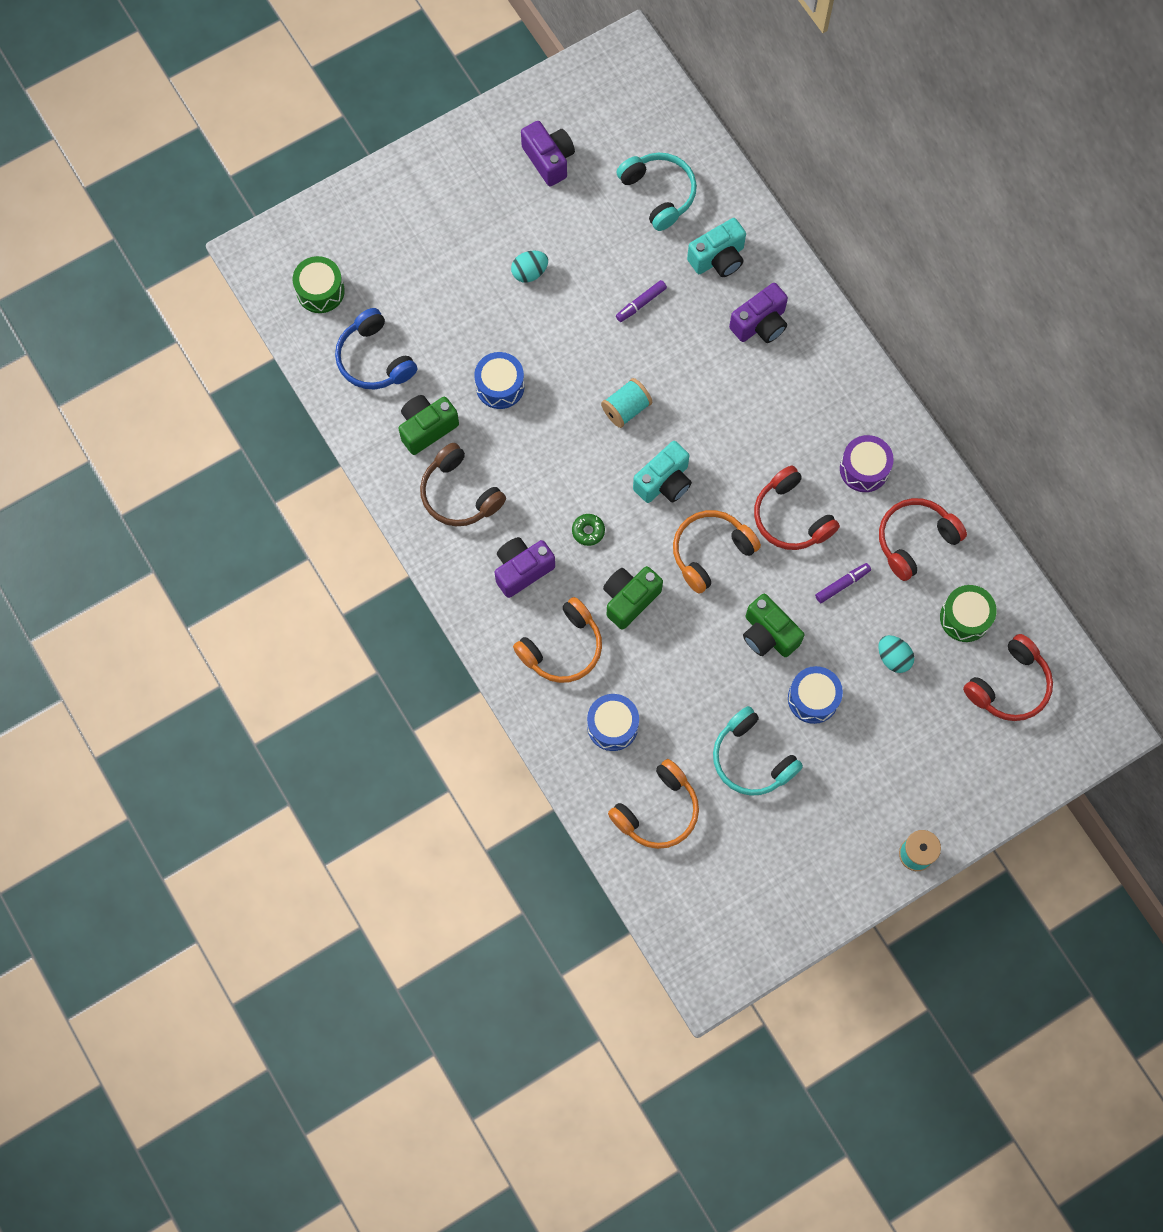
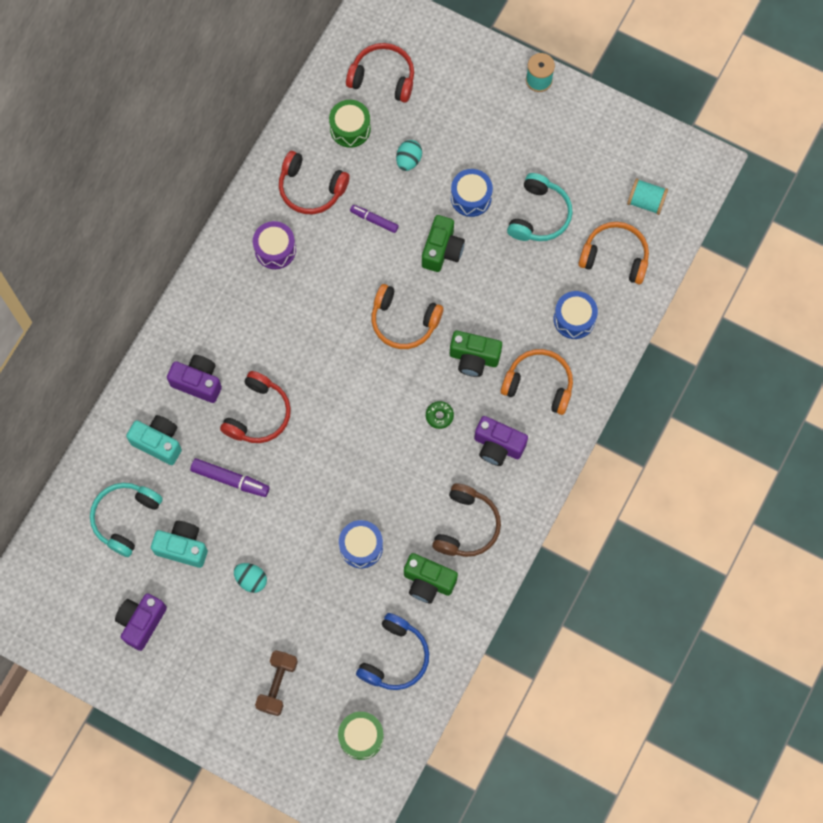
camera: 120 degrees left, 0 degrees up
(415, 245) = (277, 685): none -> brown dumbbell
(626, 409) = (325, 442): turquoise spool -> turquoise spool (646, 201)
(641, 303) = (230, 479): purple marker -> purple marker, size x1.52
(664, 482) = (368, 383): turquoise camera -> turquoise camera (183, 547)
(791, 517) = (343, 280): red headphones -> red headphones (258, 414)

